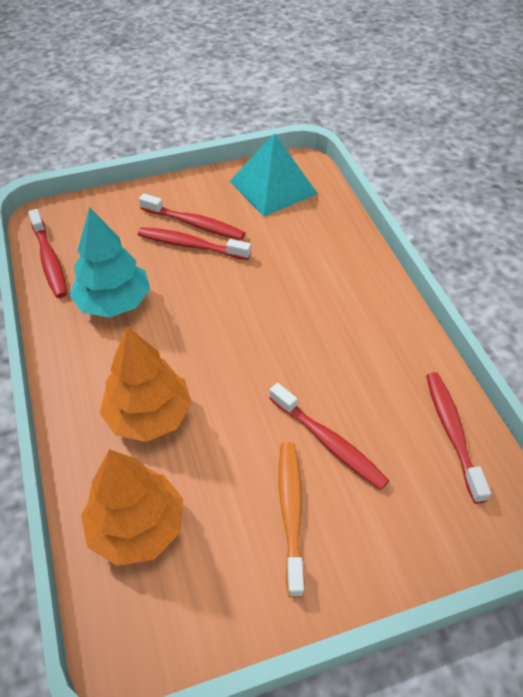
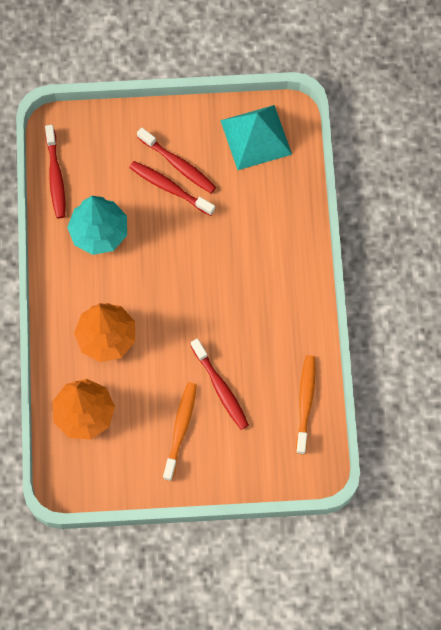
camera: 15 degrees right, 20 degrees up
(452, 432) = (305, 402): red toothbrush -> orange toothbrush

